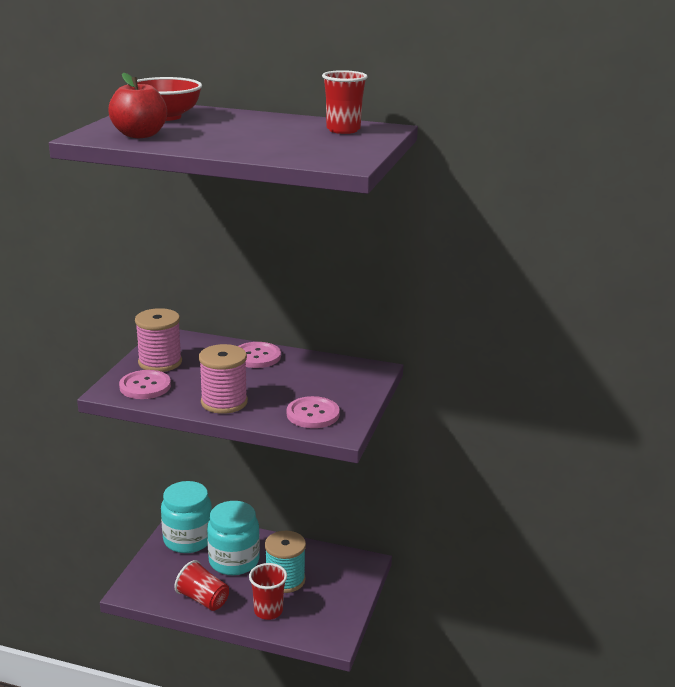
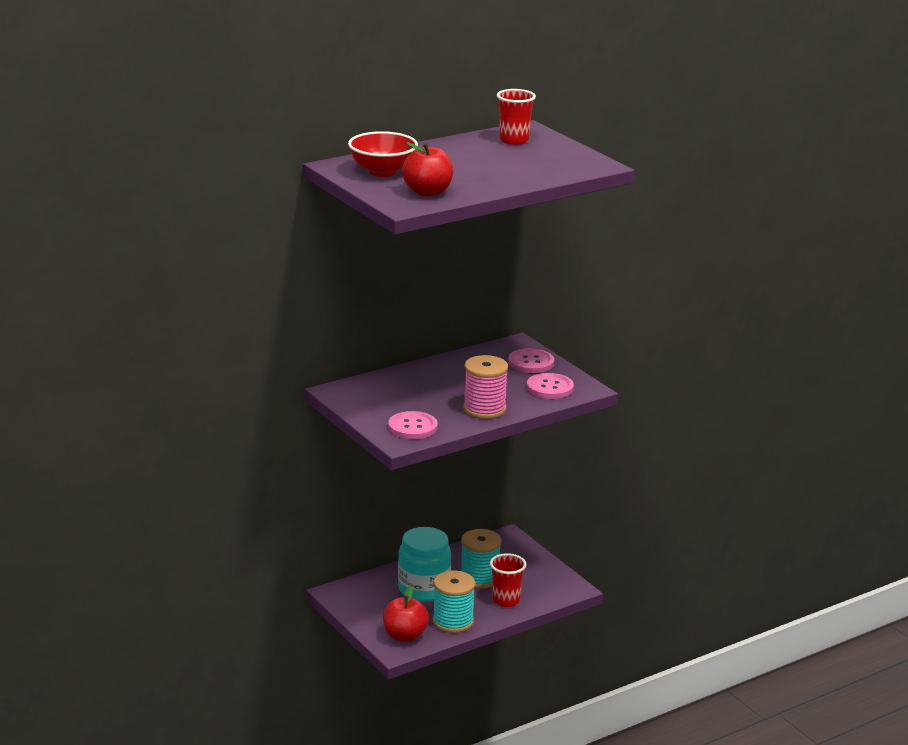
camera: 50 degrees left, 0 degrees up
(154, 586) = (405, 636): none -> red apple
(160, 362) = (379, 409): pink spool -> none
(188, 539) = (364, 598): turquoise jar -> none
(203, 599) = (453, 621): red cup -> turquoise spool
(257, 356) = (429, 373): pink button -> pink button (531, 362)

